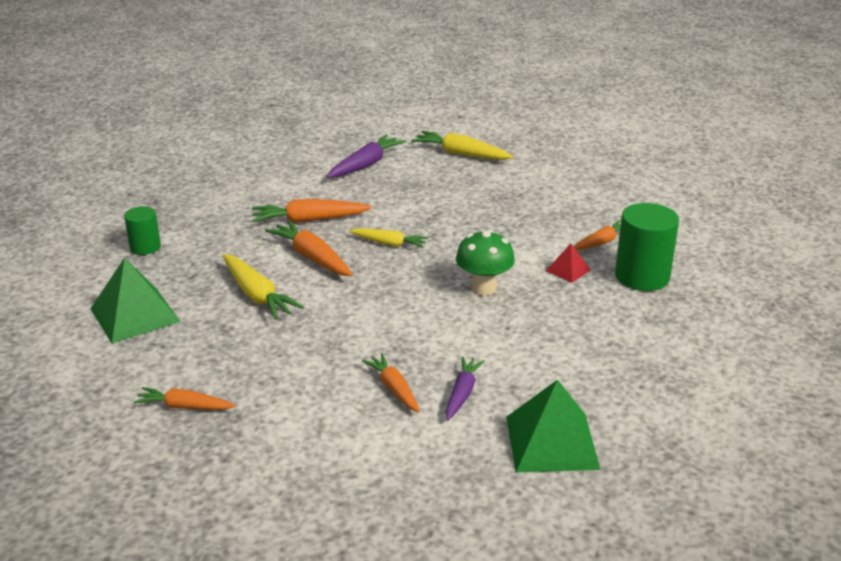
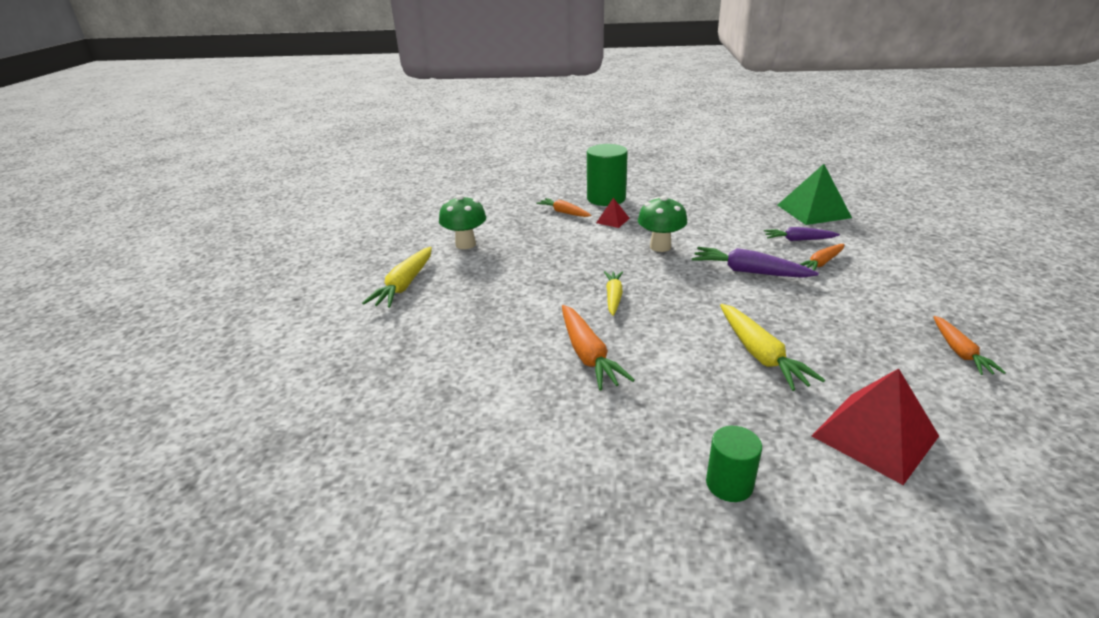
camera: 100 degrees left, 0 degrees up
(135, 315) = (874, 436): green pyramid -> red pyramid
(257, 295) = (760, 355): yellow carrot -> yellow carrot turned 120 degrees clockwise
(312, 257) = (666, 336): orange carrot -> none
(366, 165) = (435, 341): purple carrot -> purple carrot (749, 272)
(533, 182) = (465, 244): none -> green mushroom

